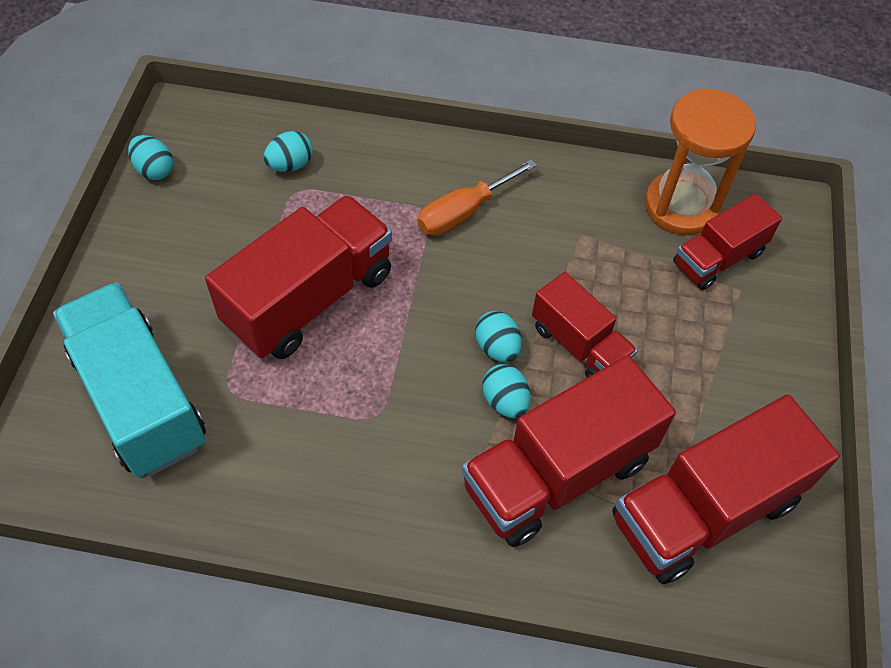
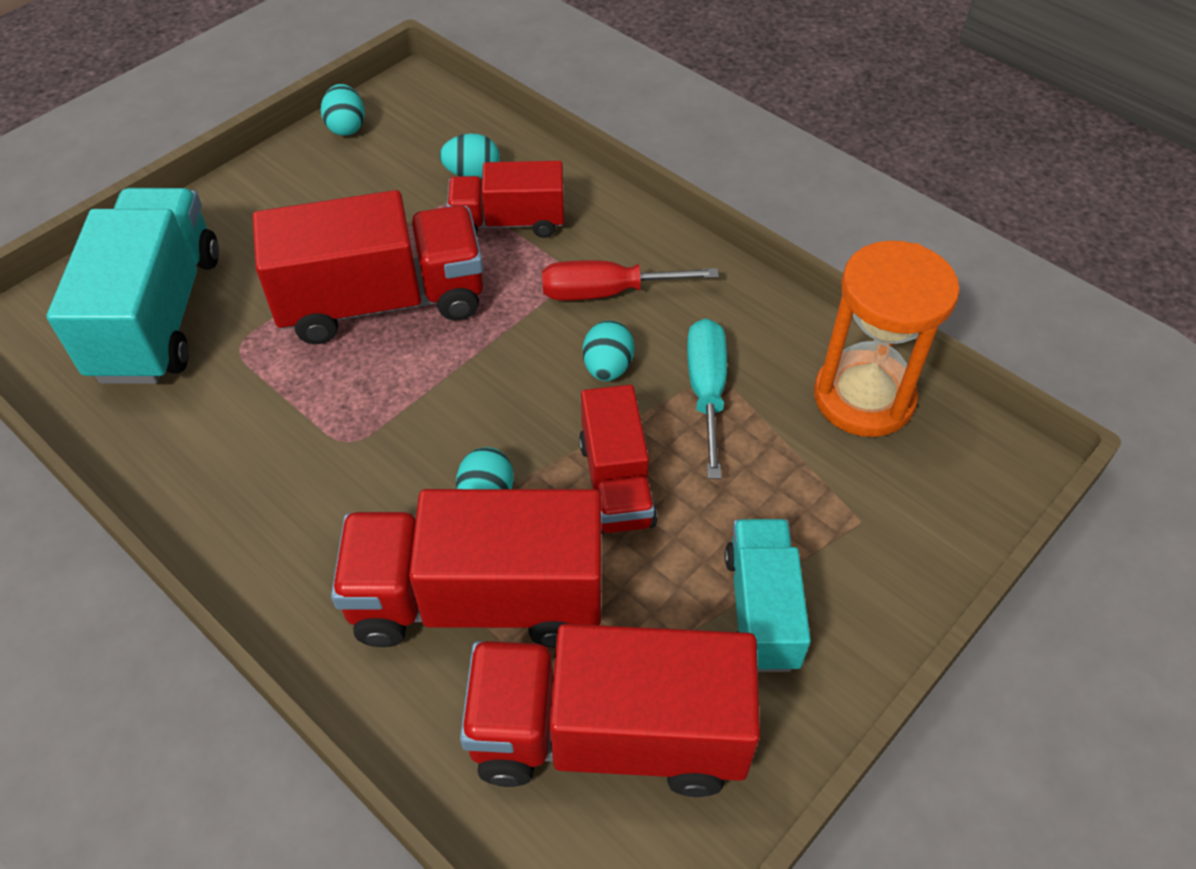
camera: 35 degrees right, 5 degrees down
(463, 212) = (606, 292): orange screwdriver -> red screwdriver
(497, 348) = (525, 440): turquoise egg -> turquoise egg (607, 368)
(585, 251) = (706, 391): none -> turquoise screwdriver
(718, 258) = (862, 474): red truck -> red truck (508, 222)
(728, 378) = (761, 609): none -> turquoise truck

